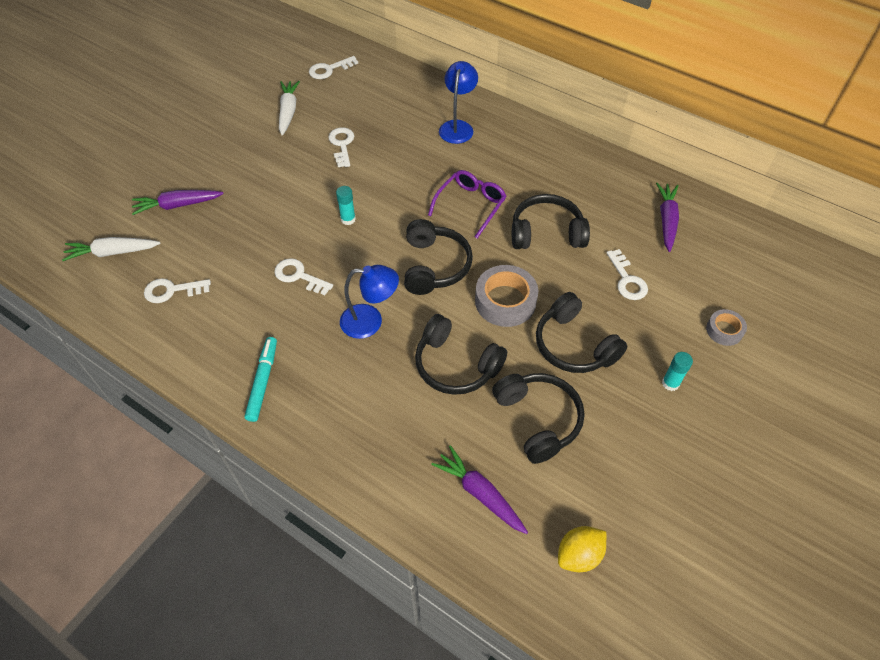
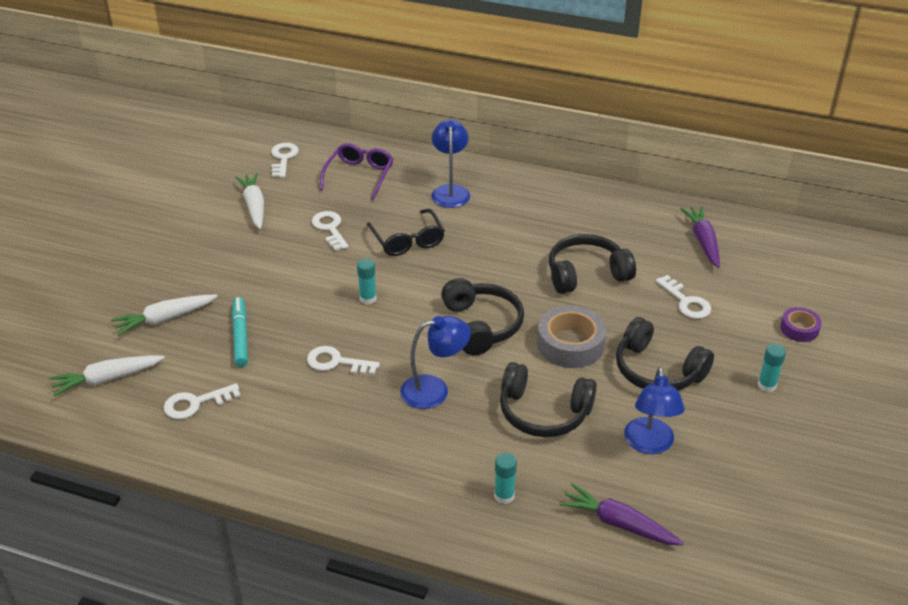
camera: 15 degrees left, 15 degrees down
(177, 205) = (164, 319): purple carrot -> white carrot
(263, 381) = (340, 470): turquoise marker -> turquoise marker (240, 336)
(329, 69) = (283, 158): white key -> white key turned 135 degrees clockwise
(390, 440) = (504, 496): none -> turquoise glue stick
(403, 169) = (408, 240): none -> black glasses
(471, 205) = (496, 262): purple glasses -> purple glasses (359, 175)
(538, 419) = (649, 444): black headphones -> blue lamp
(579, 555) = (740, 555): yellow lemon -> none
(724, 330) = (799, 329): grey tape -> purple tape

